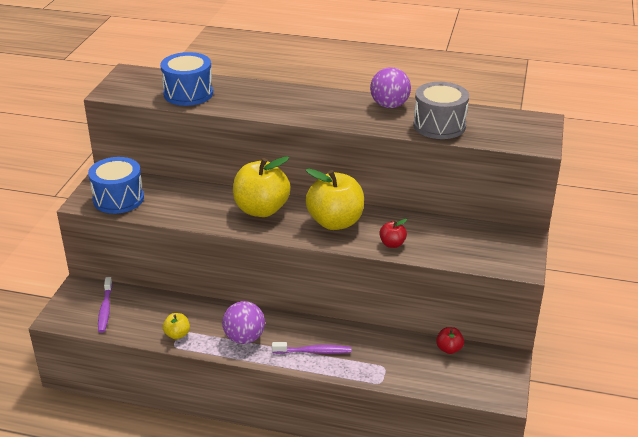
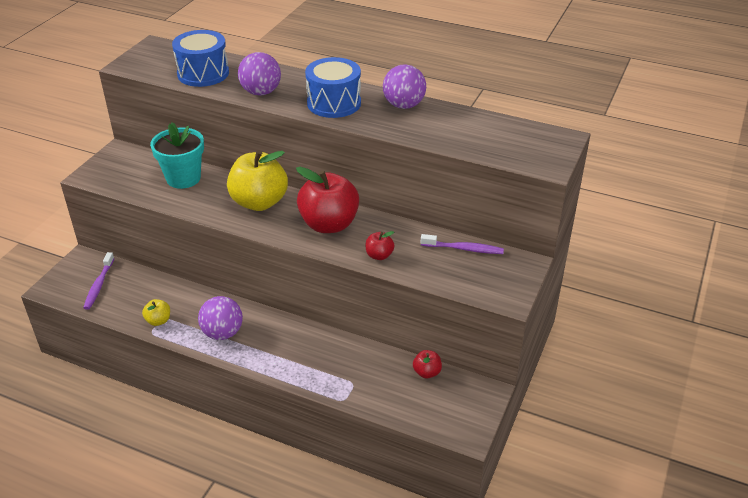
camera: 10 degrees right, 5 degrees up
(118, 199) = (123, 176): blue drum -> blue drum (334, 103)
(179, 195) = (183, 178): none -> turquoise flower pot
(251, 105) = (261, 92): none -> purple ball
(314, 351) = (287, 357): purple toothbrush -> purple toothbrush (464, 249)
(335, 222) = (329, 224): yellow apple -> red apple
(439, 125) = (447, 133): grey drum -> none

